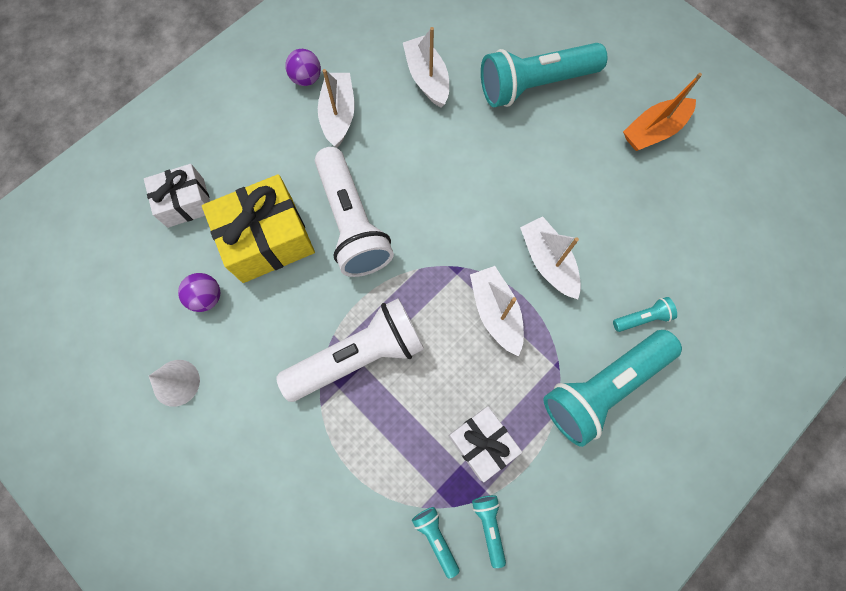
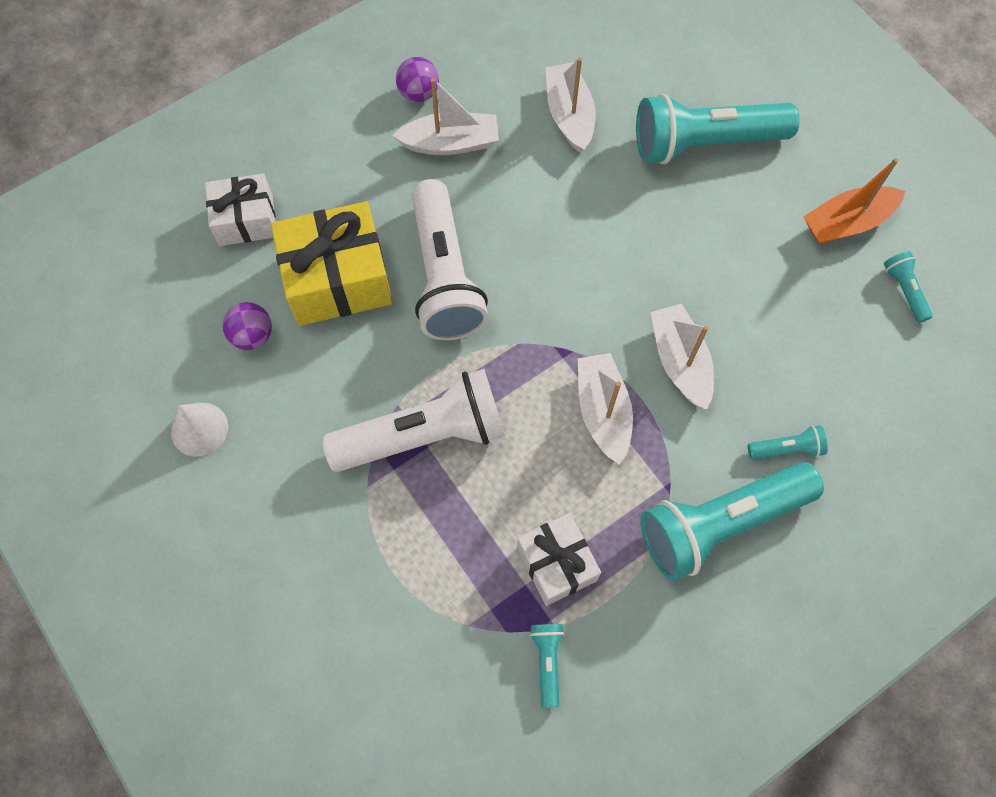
camera: 10 degrees right, 5 degrees down
(338, 115) = (450, 143): white boat -> white boat turned 75 degrees clockwise
(436, 538) = (479, 663): turquoise flashlight -> turquoise flashlight (904, 290)

